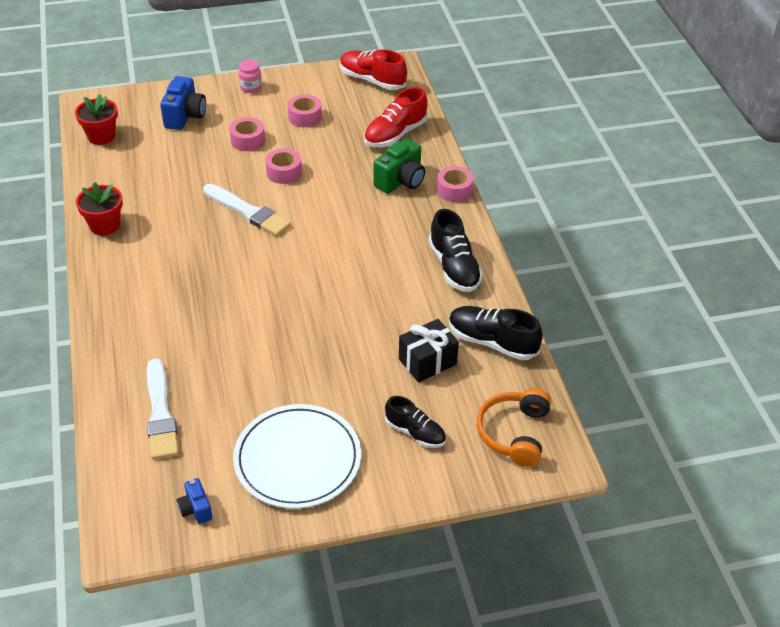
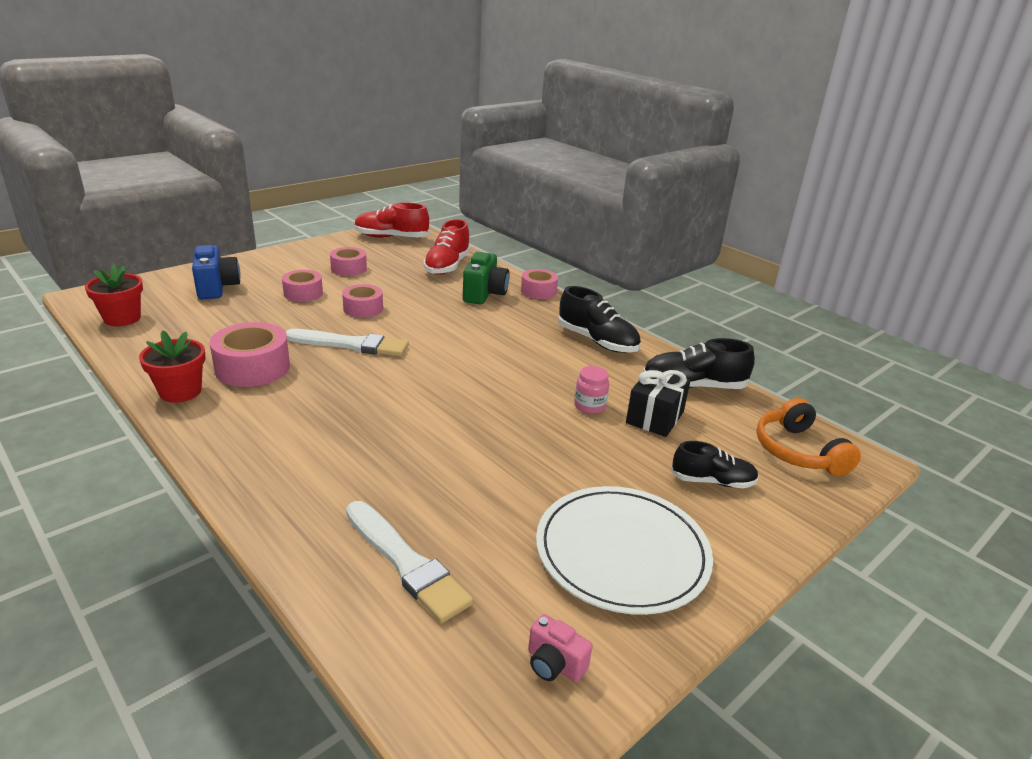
camera: 30 degrees left, 15 degrees down
(163, 216) = (252, 368): none -> pink tape
(196, 509) = (554, 664): blue camera -> pink camera
(251, 87) = (274, 258): pink jar -> pink jar (589, 406)

